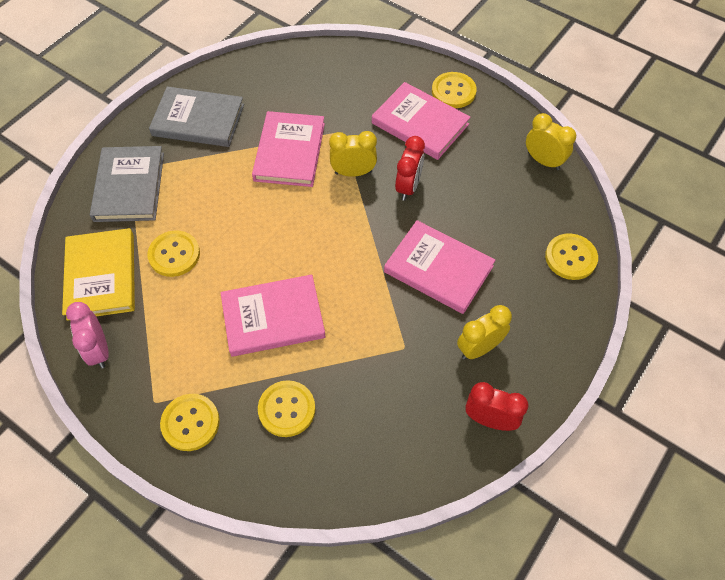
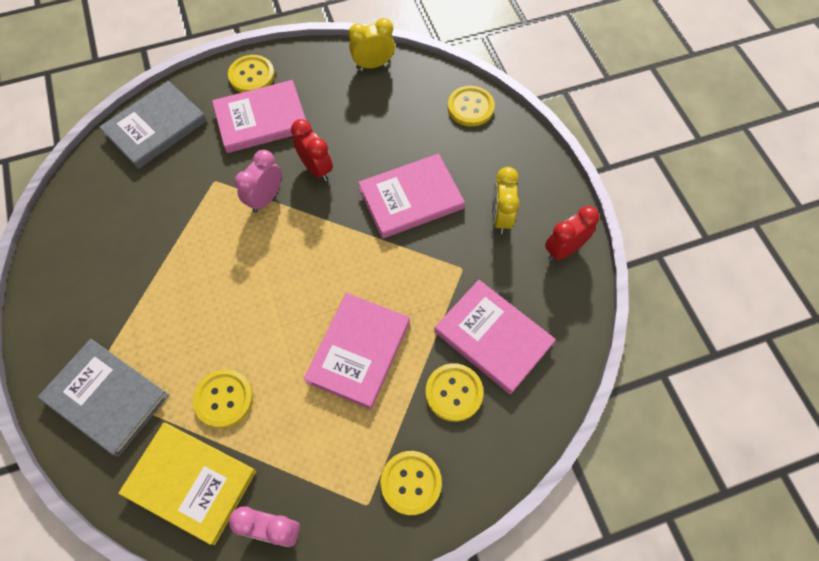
camera: 55 degrees left, 5 degrees up
(198, 120) = (86, 289): grey book -> grey book (156, 127)
(289, 152) = (198, 234): pink book -> pink book (493, 337)
(353, 172) = (265, 199): yellow clock -> pink clock

